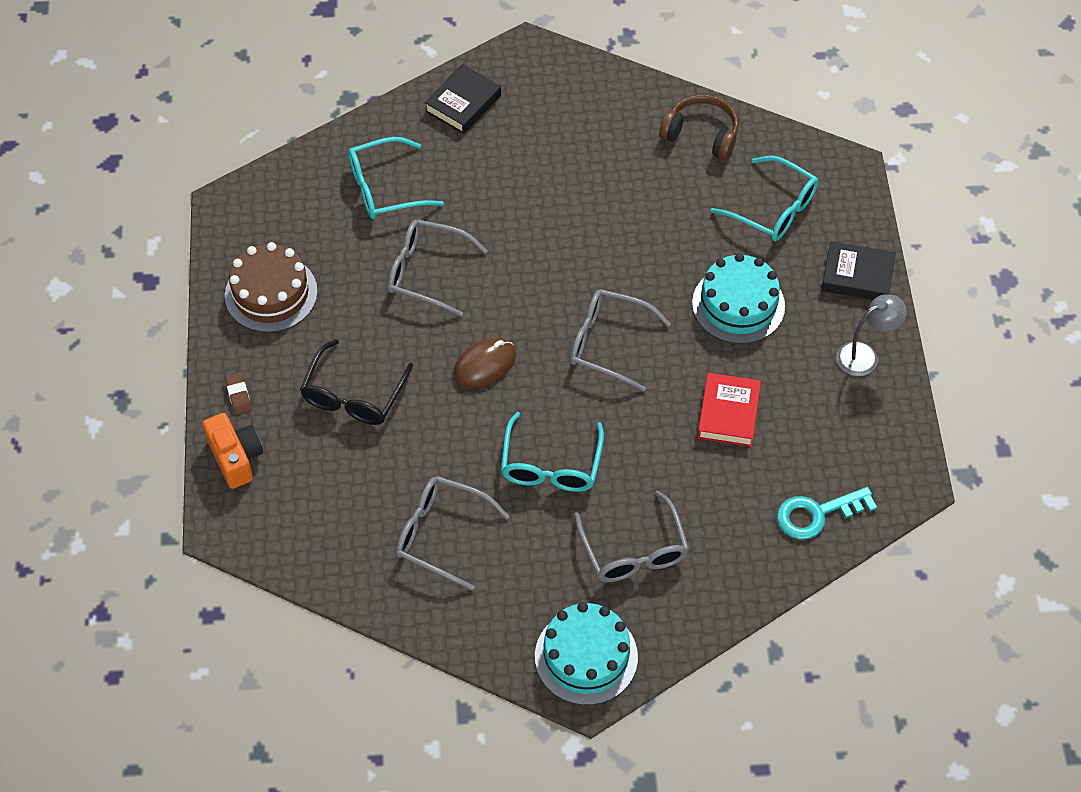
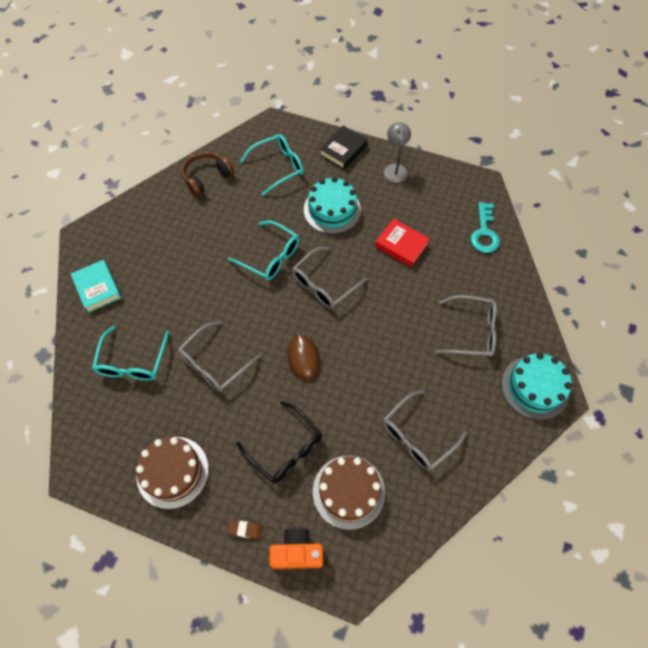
camera: 65 degrees left, 5 degrees up
(332, 484) = (348, 491): none -> brown cake
(463, 103) = (98, 288): black book -> turquoise book
(551, 465) = (394, 351): turquoise glasses -> turquoise glasses (270, 257)

